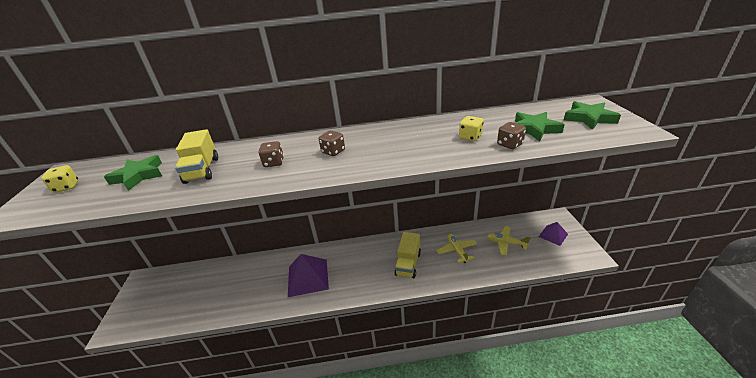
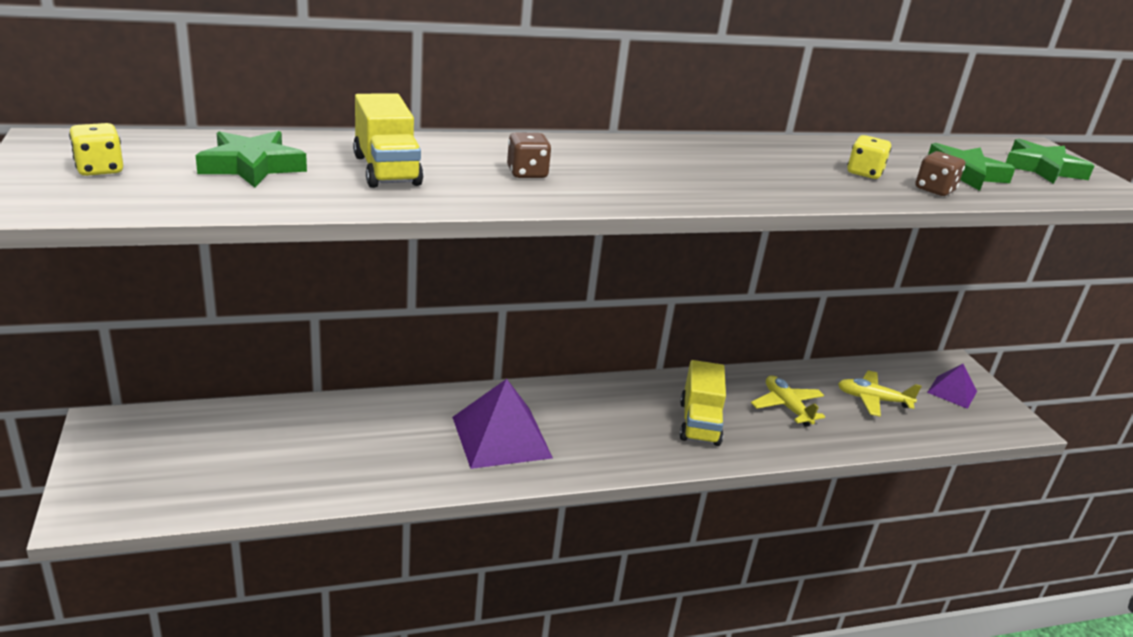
camera: 15 degrees left, 5 degrees down
(333, 152) = (631, 168): brown dice -> none

